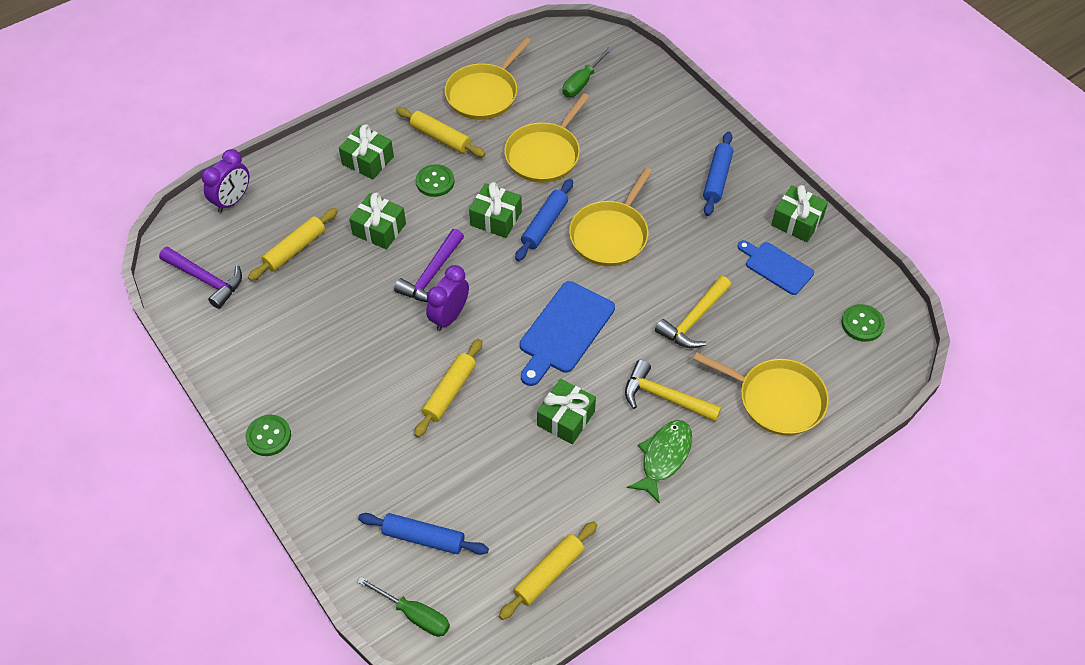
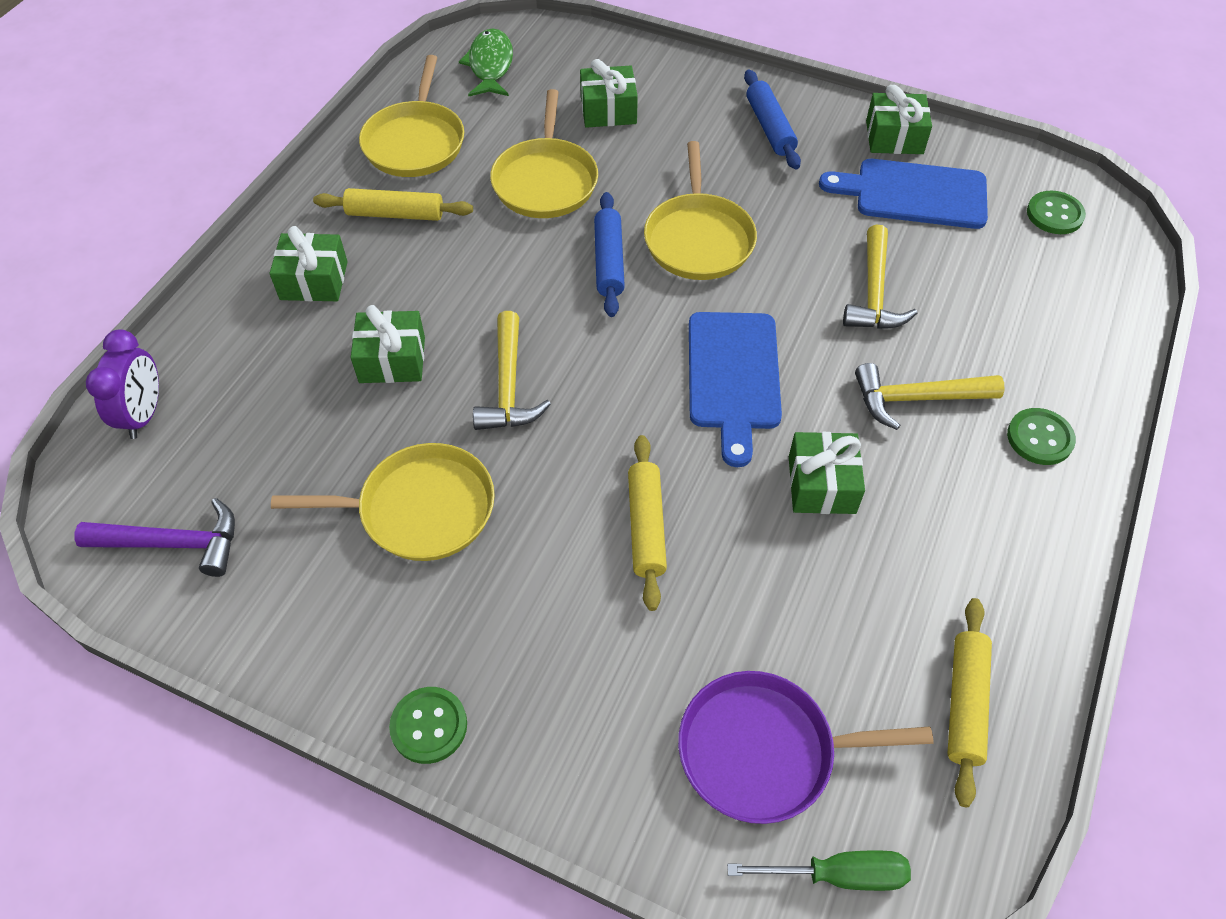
camera: 30 degrees left, 0 degrees up
(295, 249) = (287, 439): yellow rolling pin -> none
(423, 538) = (764, 751): blue rolling pin -> purple pan
(432, 275) = (508, 386): purple hammer -> yellow hammer
(435, 182) = (427, 269): green button -> green button (1039, 438)
(449, 316) = (571, 428): purple clock -> none
(496, 218) = (541, 280): green gift -> green gift (608, 110)
(582, 82) = (529, 85): green screwdriver -> none
(664, 457) = (976, 472): green fish -> green fish (490, 65)
(776, 267) = (913, 194): blue cutting board -> blue cutting board, size x1.54
(776, 399) = (1040, 339): yellow pan -> yellow pan (420, 509)

